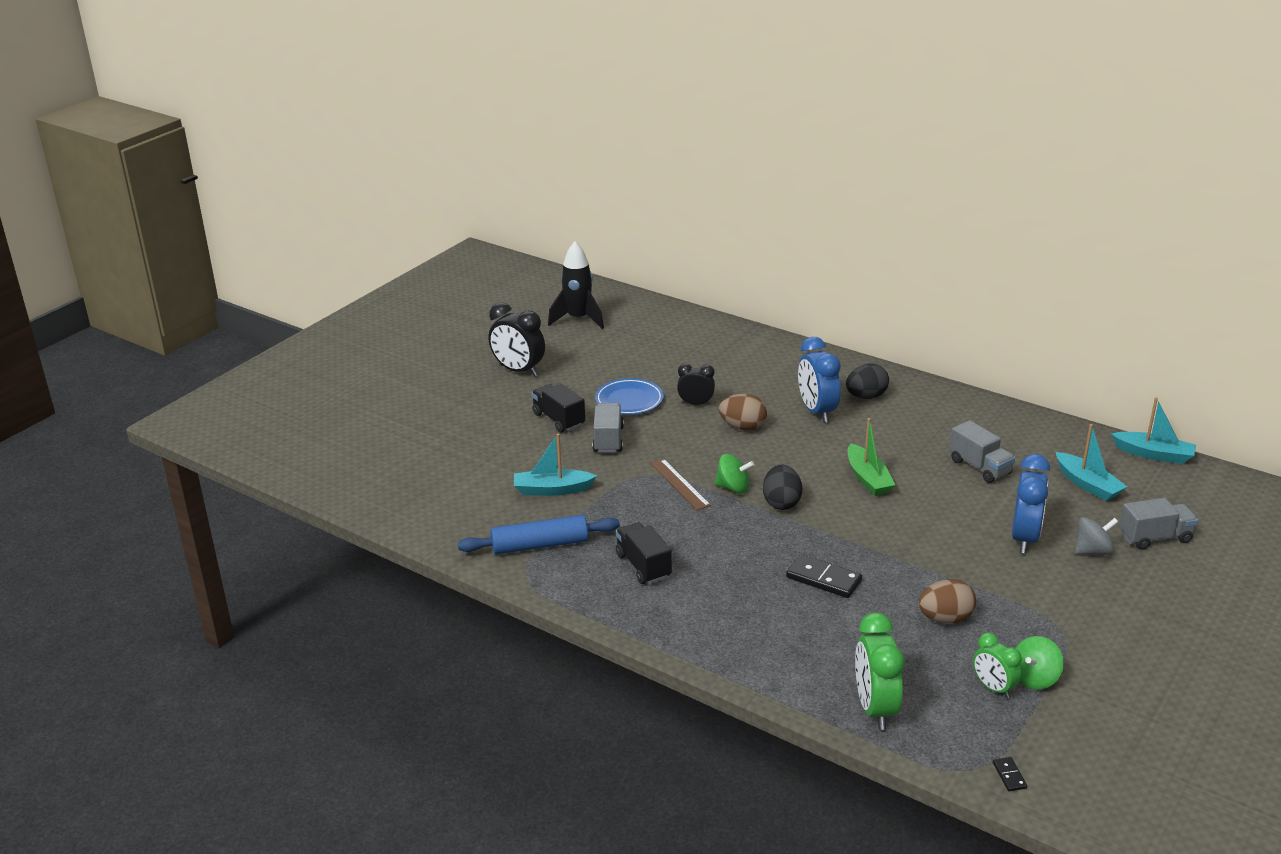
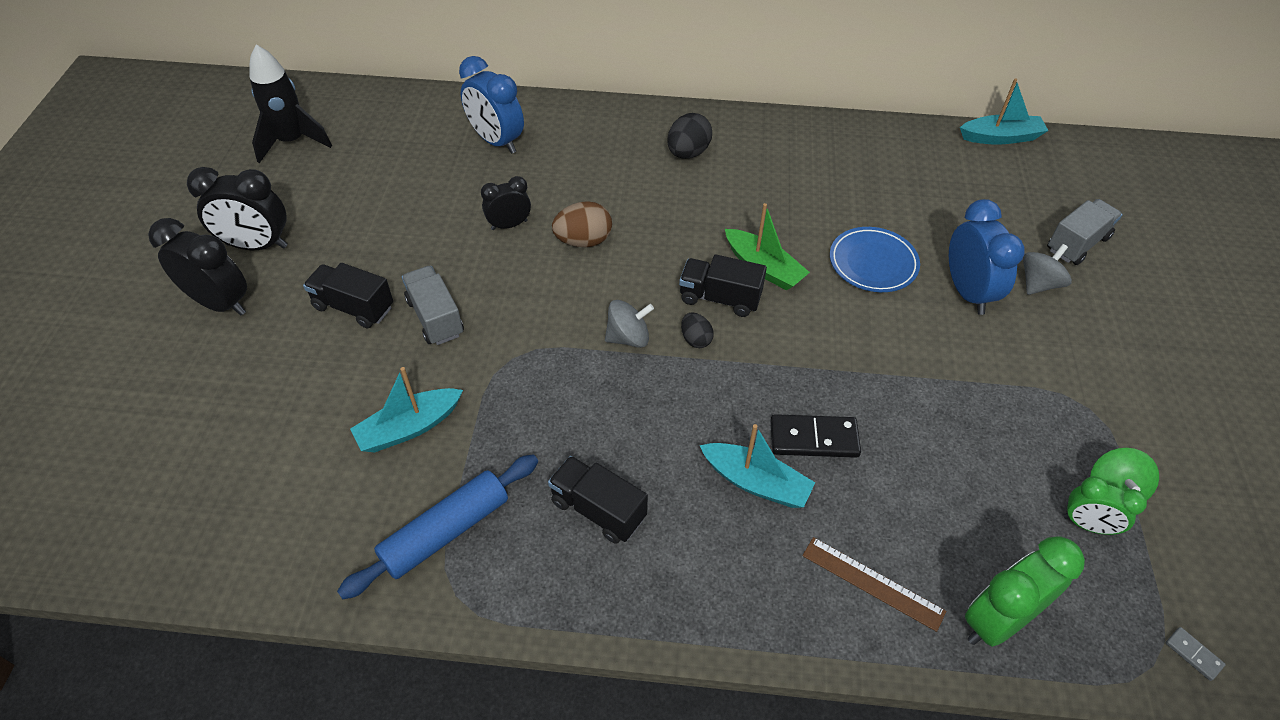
camera: 30 degrees left, 20 degrees up
(477, 394) = (220, 303): none -> black clock
(629, 400) = (426, 246): blue plate -> blue plate (873, 263)
(679, 484) = (563, 356): brown ruler -> brown ruler (872, 583)
(733, 488) = (628, 337): green spinning top -> grey spinning top
(781, 503) = (695, 339): black egg -> black egg, size x0.61
(817, 411) = (650, 191): blue clock -> blue clock (496, 141)
(819, 486) = (720, 298): none -> black truck
(875, 708) = (998, 620): green clock -> green clock turned 90 degrees clockwise
(945, 618) = (973, 442): brown egg -> none
(980, 467) = (861, 210): grey truck -> none
(1009, 775) = (1193, 654): black domino -> grey domino
(1087, 484) = (973, 197): turquoise boat -> turquoise boat (756, 482)

